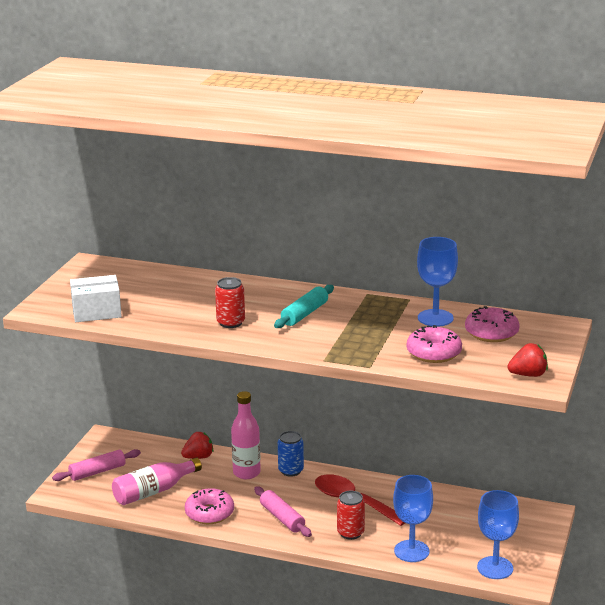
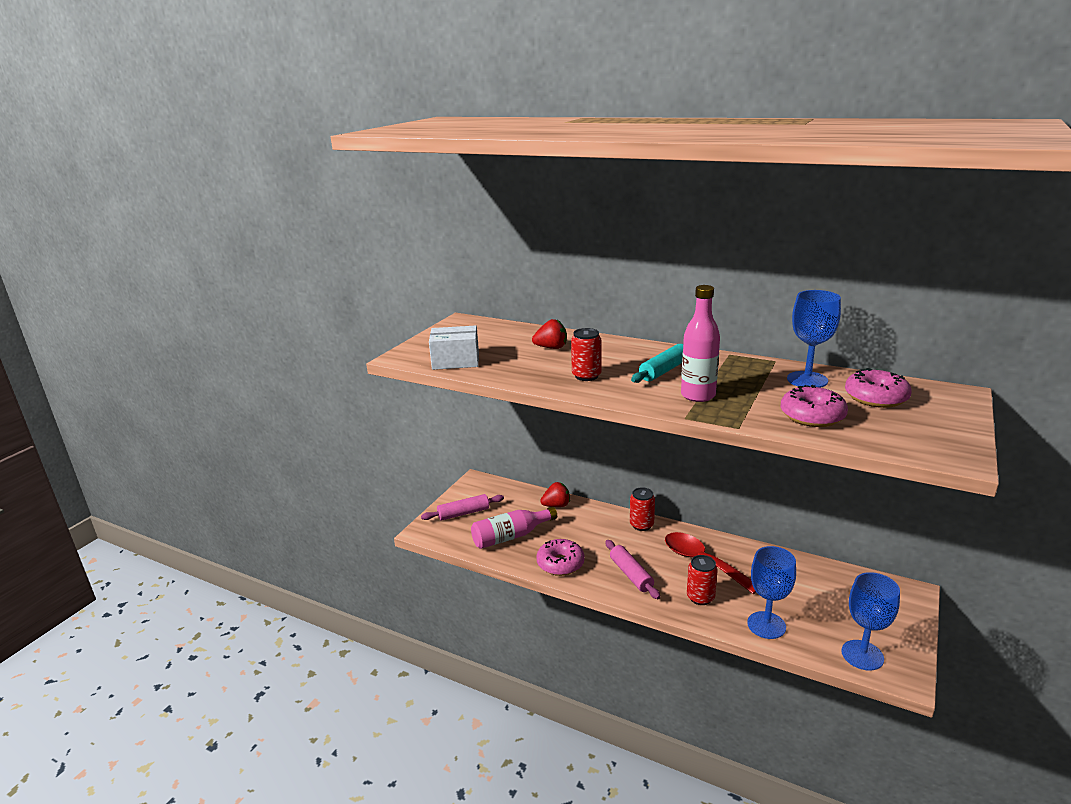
camera: 10 degrees right, 0 degrees up
(246, 473) = (599, 524): pink bottle -> pink bottle (698, 395)
(291, 470) = (641, 525): blue can -> red can
(528, 375) = (935, 447): red strawberry -> red strawberry (551, 348)

